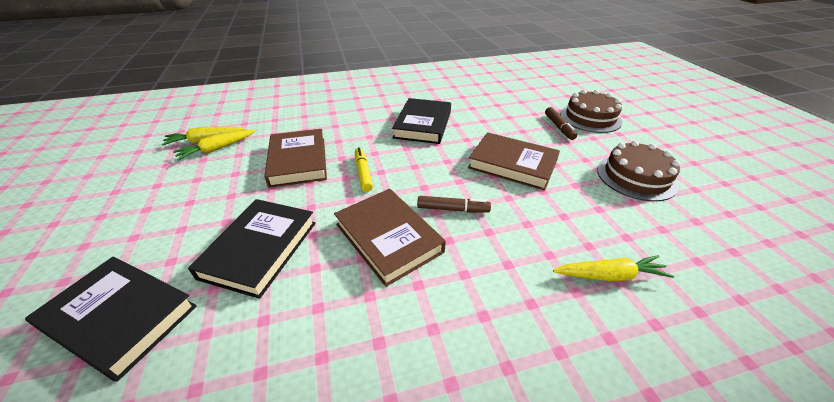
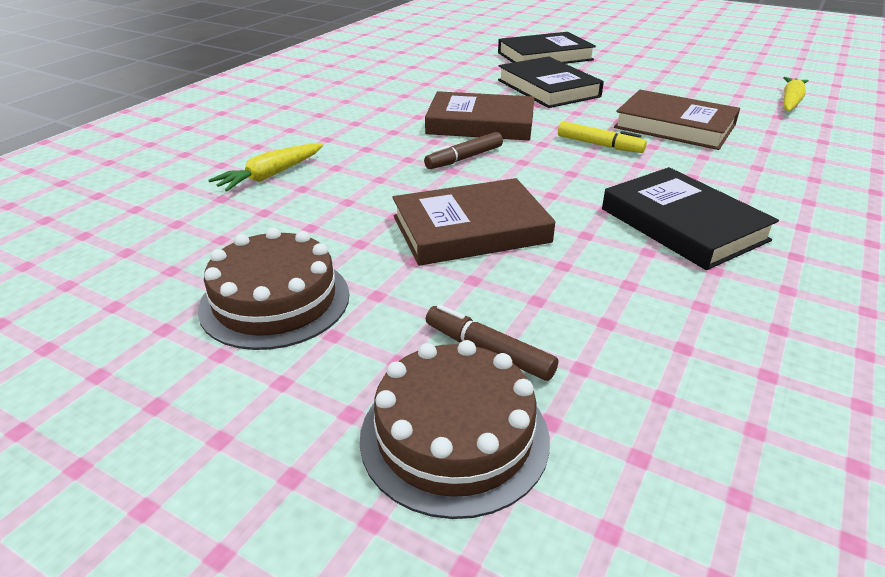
camera: 135 degrees right, 5 degrees down
(217, 149) = (758, 103): yellow carrot -> none

